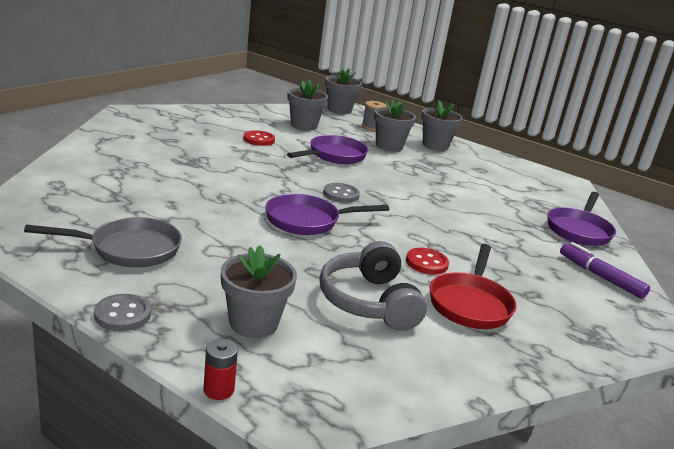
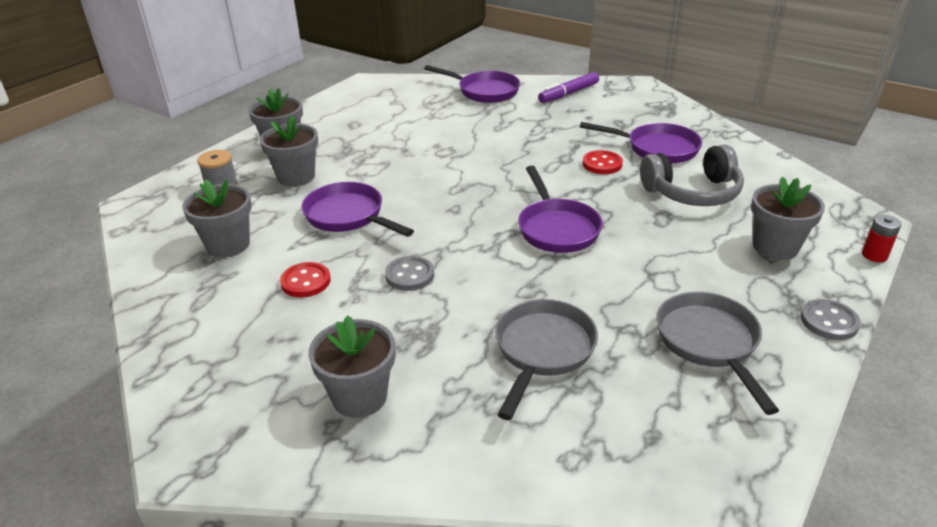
camera: 85 degrees left, 10 degrees up
(156, 191) = (542, 351): none -> grey pan
(339, 110) = (142, 216): grey flower pot -> grey flower pot (359, 397)
(341, 194) = (473, 209): grey button -> grey button (410, 275)
(470, 303) = (657, 148): red pan -> purple pan

